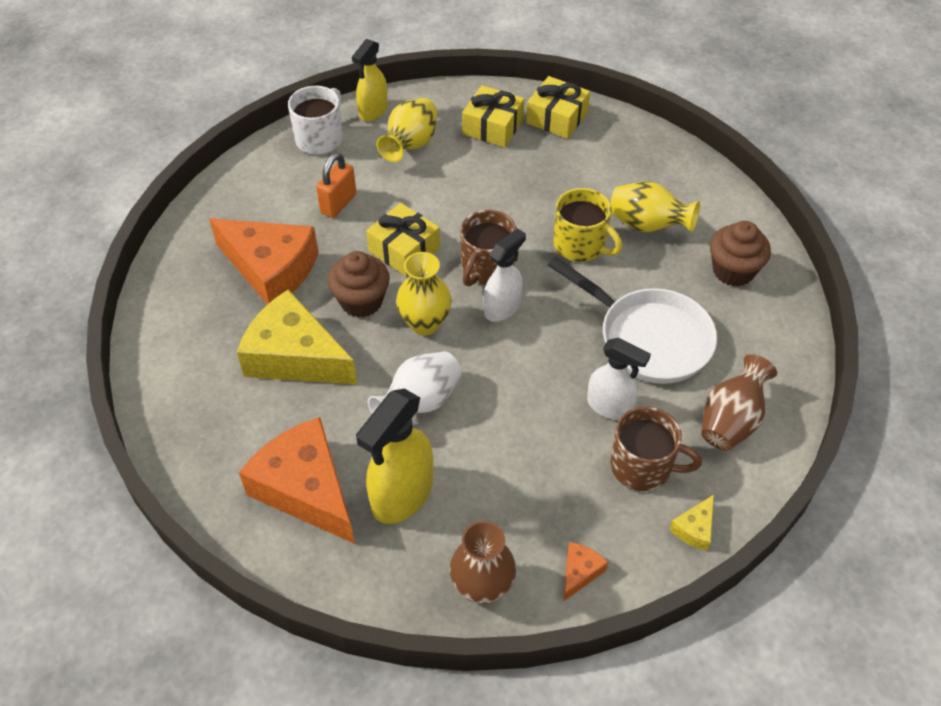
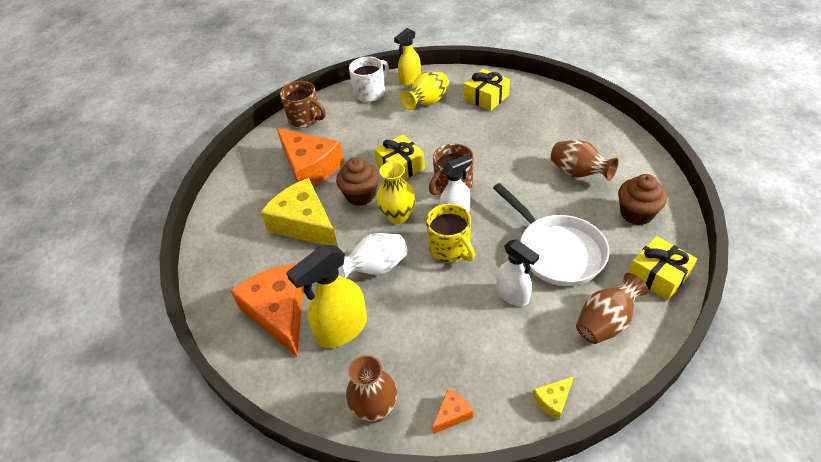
camera: 20 degrees right, 5 degrees down
(338, 203) = (368, 133): orange padlock -> none
(557, 118) = (533, 96): yellow gift -> yellow gift (658, 275)
(580, 245) = (524, 180): yellow mug -> yellow mug (450, 248)
(642, 466) = (525, 344): brown mug -> brown mug (305, 118)
(647, 225) = (578, 173): yellow vase -> brown vase

